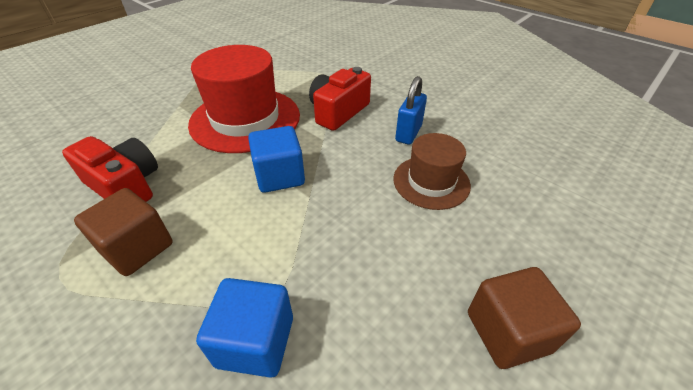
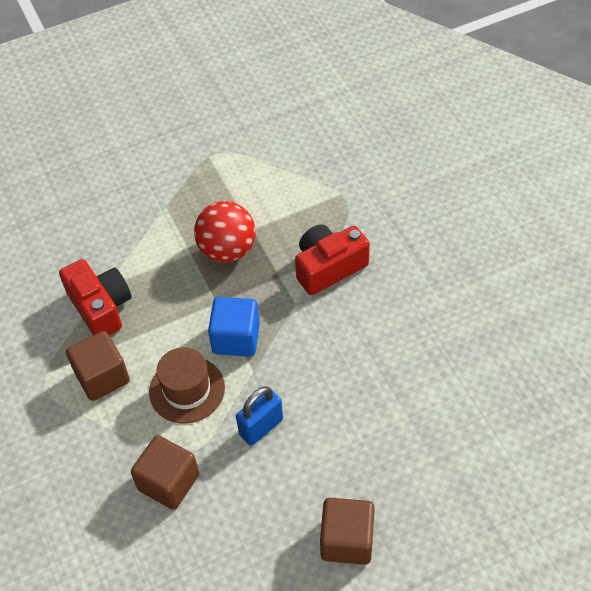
camera: 25 degrees right, 10 degrees up
(245, 119) = (227, 250): red hat -> red ball
(255, 341) = (169, 482): blue cube -> brown cube
(408, 133) = (387, 323): blue padlock -> blue padlock (261, 427)
(431, 182) = (373, 391): brown hat -> brown hat (187, 389)

